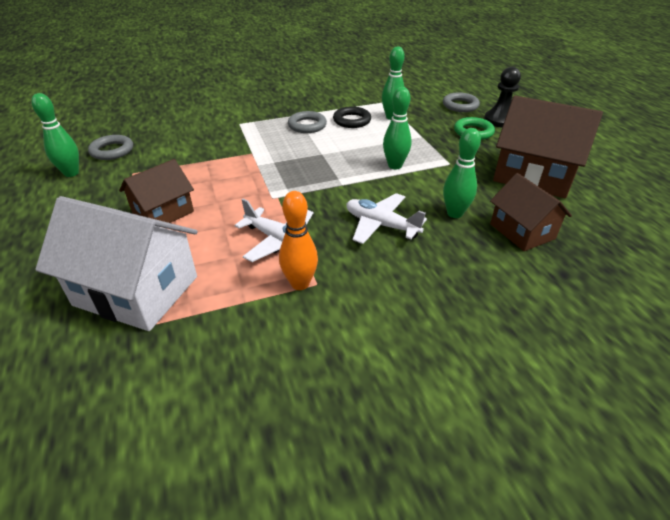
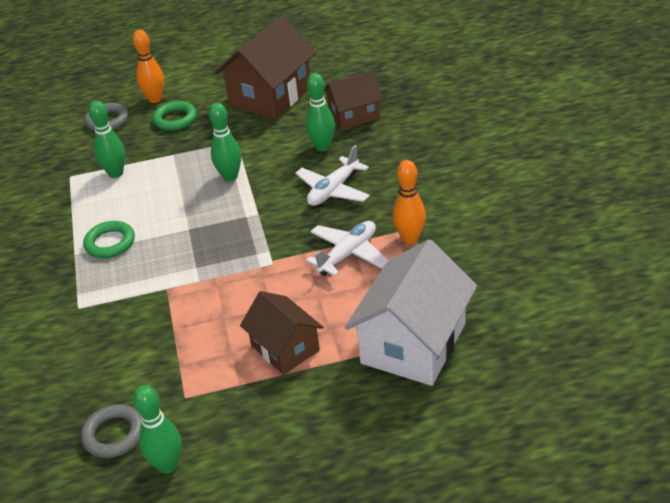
camera: 80 degrees left, 0 degrees up
(307, 125) = (110, 243): grey ring -> green ring
(352, 120) = (112, 205): black ring -> none
(499, 120) = (155, 99): black pawn -> orange bowling pin

